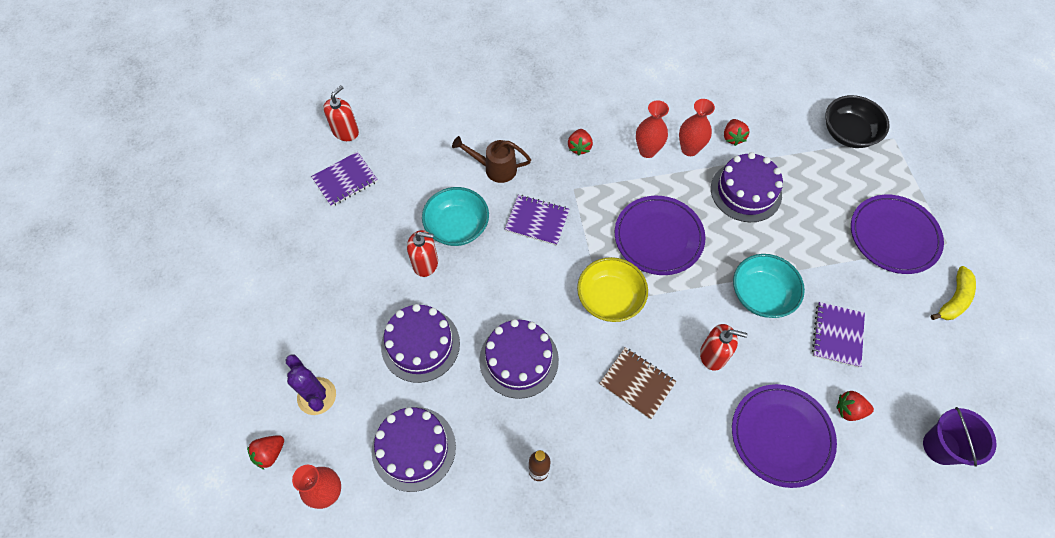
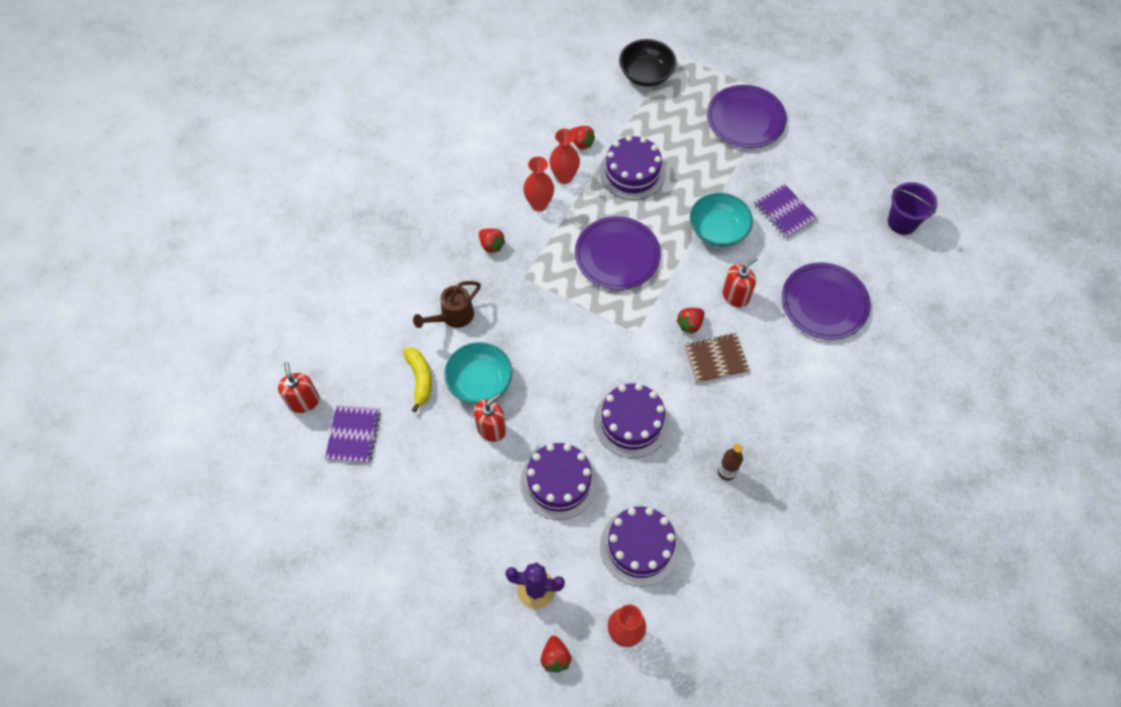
camera: 50 degrees left, 0 degrees up
(537, 221) = (528, 323): purple notebook -> none
(610, 298) = (637, 325): yellow bowl -> none
(849, 410) = (839, 250): red strawberry -> red strawberry (690, 324)
(954, 299) = (817, 128): yellow banana -> yellow banana (420, 379)

